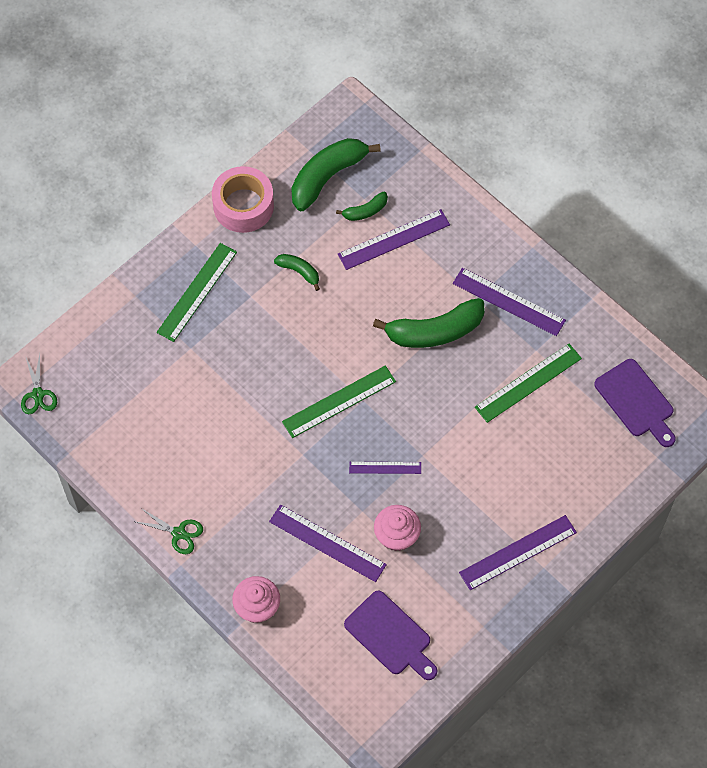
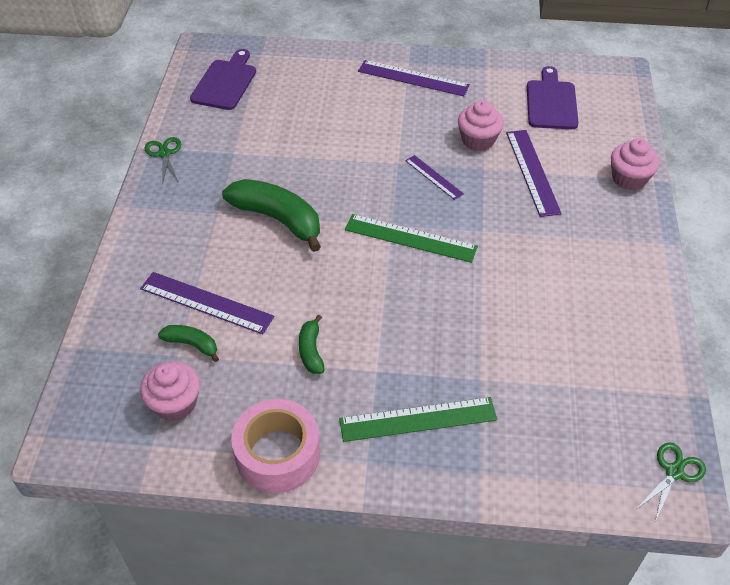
camera: 130 degrees left, 15 degrees down
(178, 533) = (644, 262): green scissors -> green scissors (164, 154)
(327, 177) = (175, 403): green banana -> pink cupcake
(509, 301) = (201, 191): purple ruler -> none
(528, 382) = (269, 142): green ruler -> none

